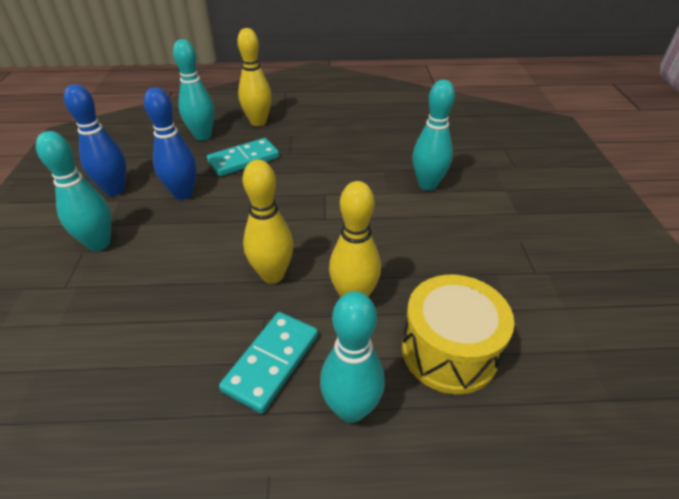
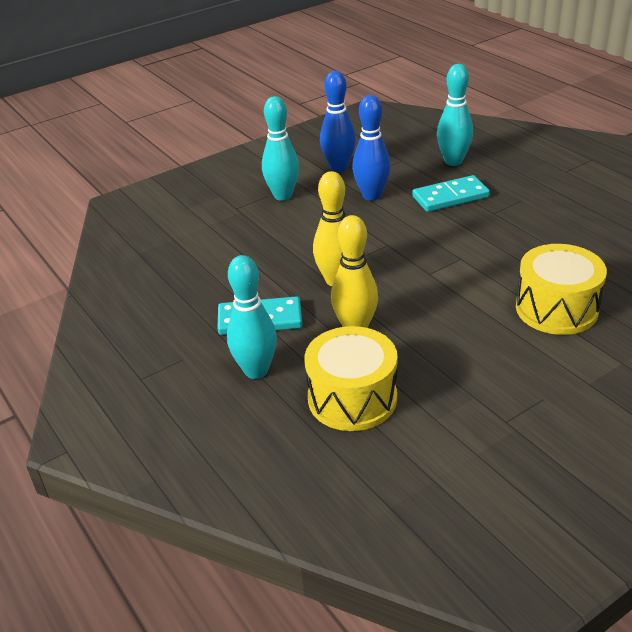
camera: 60 degrees right, 5 degrees down
(243, 159) = (450, 197): turquoise domino -> turquoise domino turned 45 degrees counterclockwise
(258, 122) = (515, 174): yellow bowling pin -> none
(427, 184) = (556, 308): turquoise bowling pin -> yellow drum

